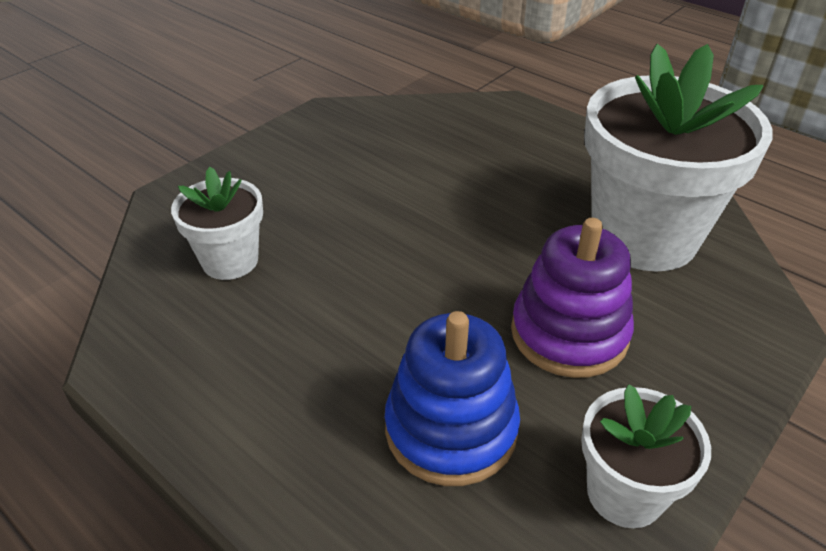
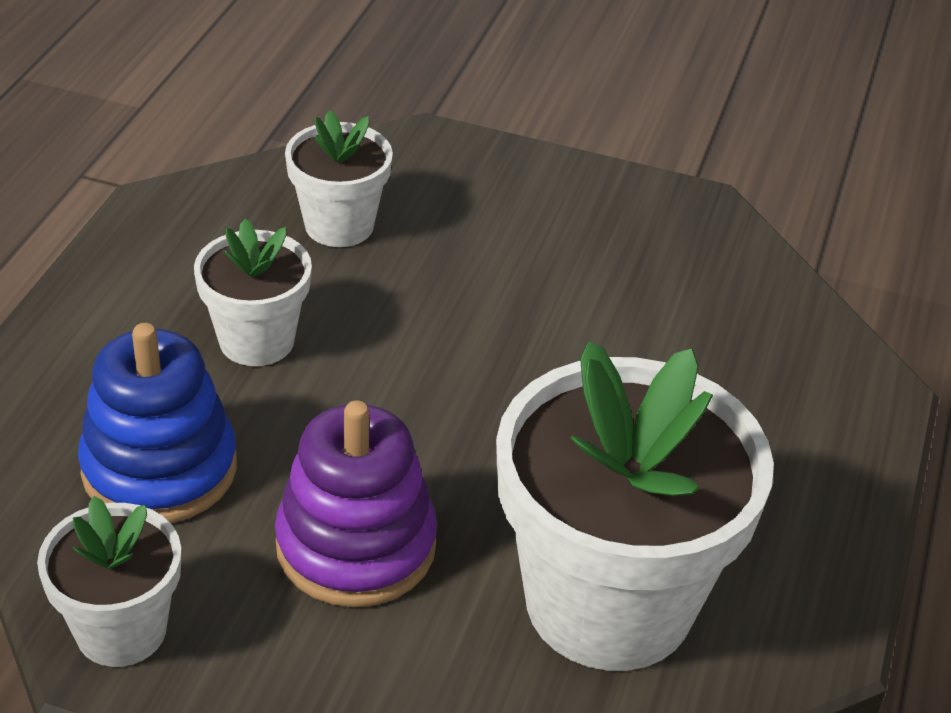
camera: 65 degrees right, 0 degrees up
(332, 336) = (256, 340): none -> white flower pot

